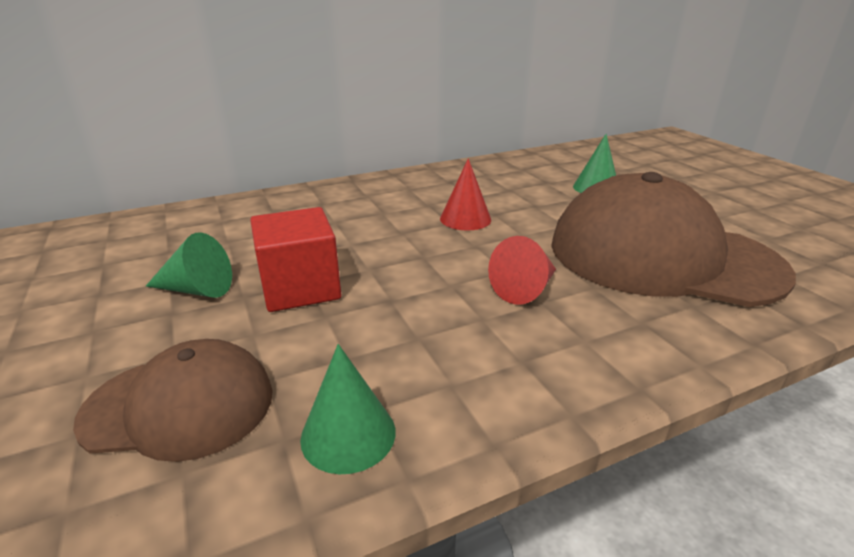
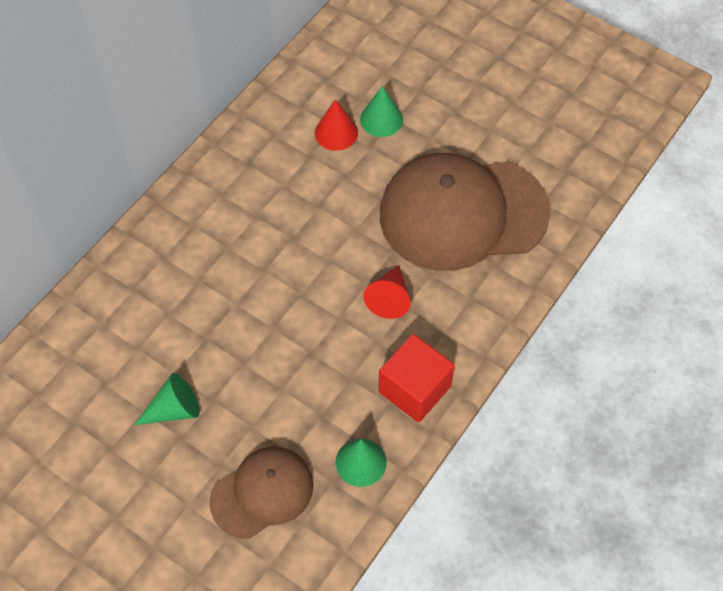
camera: 30 degrees left, 30 degrees up
(300, 288) = (243, 372): red cube -> red cube (414, 389)
(465, 219) = (300, 225): red cone -> red cone (336, 132)

